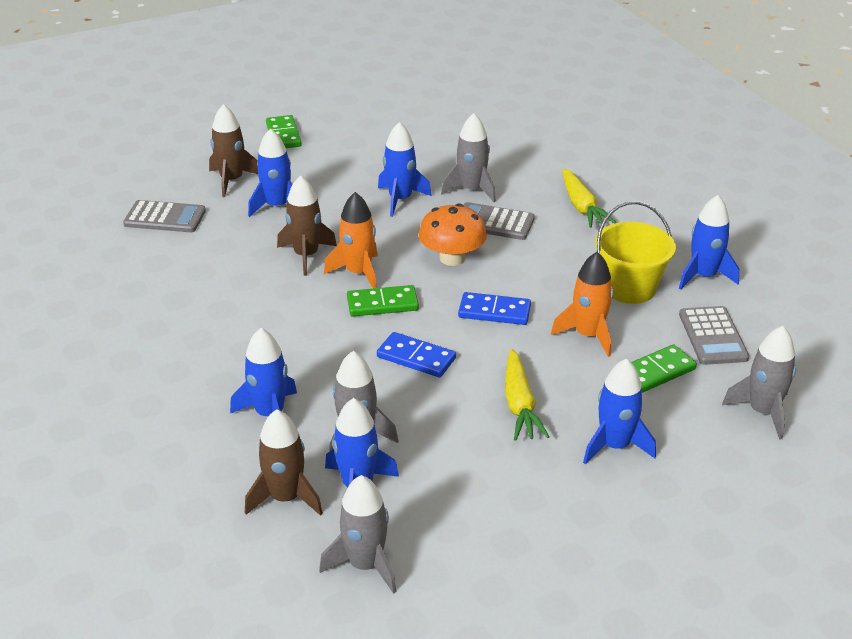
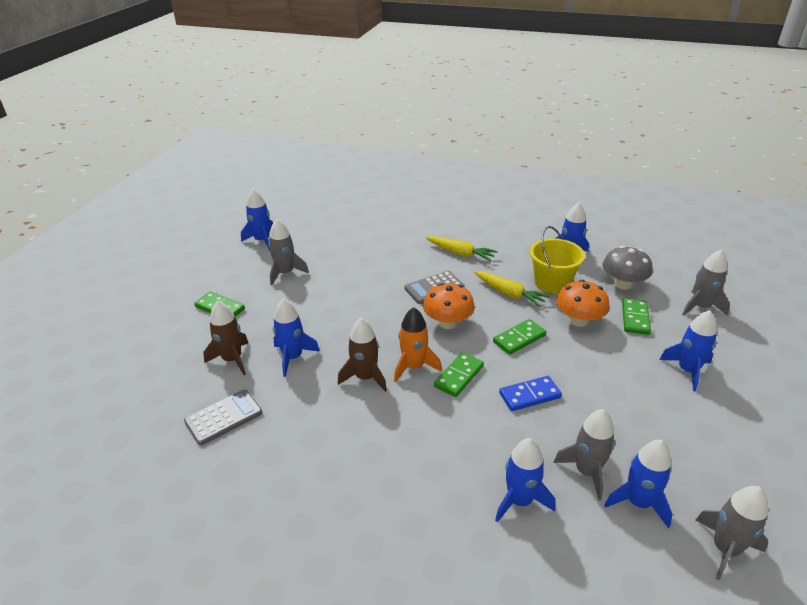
camera: 45 degrees left, 0 degrees up
(285, 498) = (621, 549): brown rocket -> none
(400, 199) = (362, 306): blue rocket -> blue rocket (262, 240)
(471, 190) = (392, 277): grey rocket -> grey rocket (286, 273)
(494, 312) = (519, 339): blue domino -> green domino
(520, 404) = (618, 382): yellow carrot -> yellow carrot (509, 294)
(588, 335) = (579, 320): orange rocket -> orange mushroom
(713, 336) = (623, 284): grey calculator -> grey mushroom

